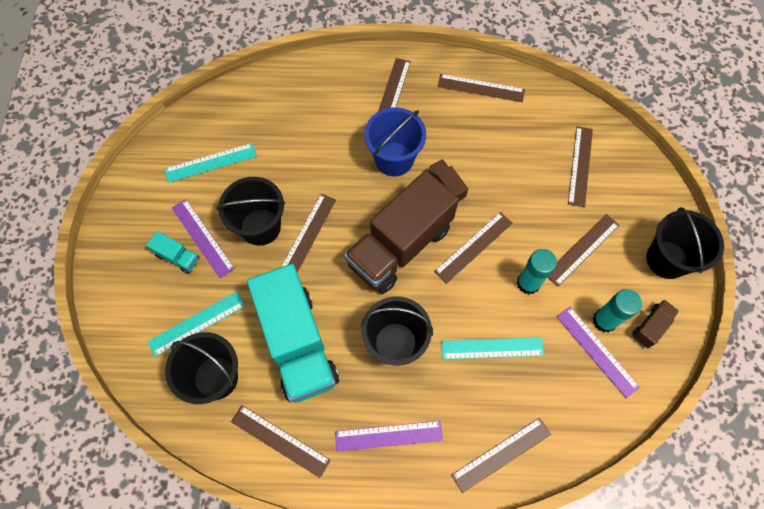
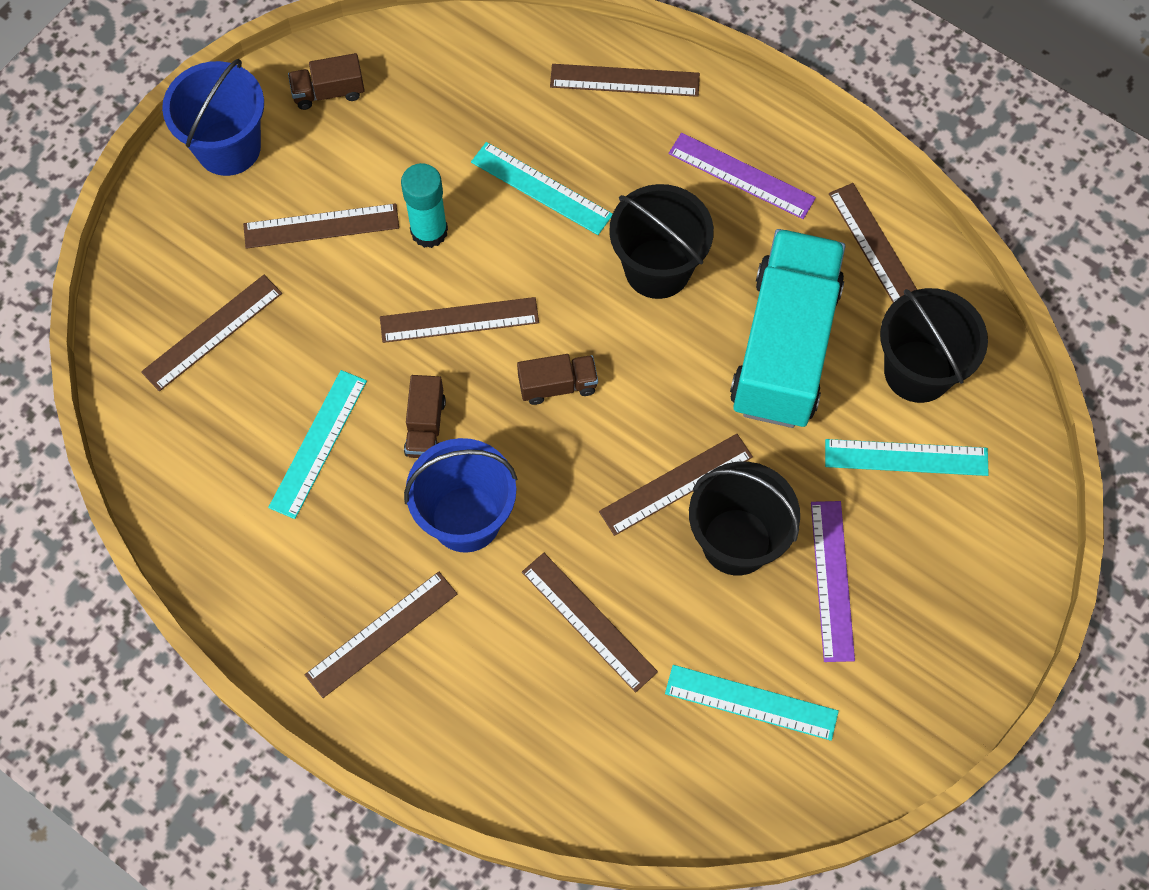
camera: 145 degrees left, 0 degrees up
(178, 257) = (885, 573): turquoise truck -> none
(400, 246) = (557, 385): brown truck -> brown truck, size x0.41
(481, 88) = (237, 549): brown ruler -> brown ruler (589, 621)
(487, 149) = (318, 443): none -> turquoise ruler
(596, 351) = (419, 108): purple ruler -> none
(604, 321) = (377, 132): turquoise glue stick -> none
(666, 259) = (228, 147): black bucket -> blue bucket

